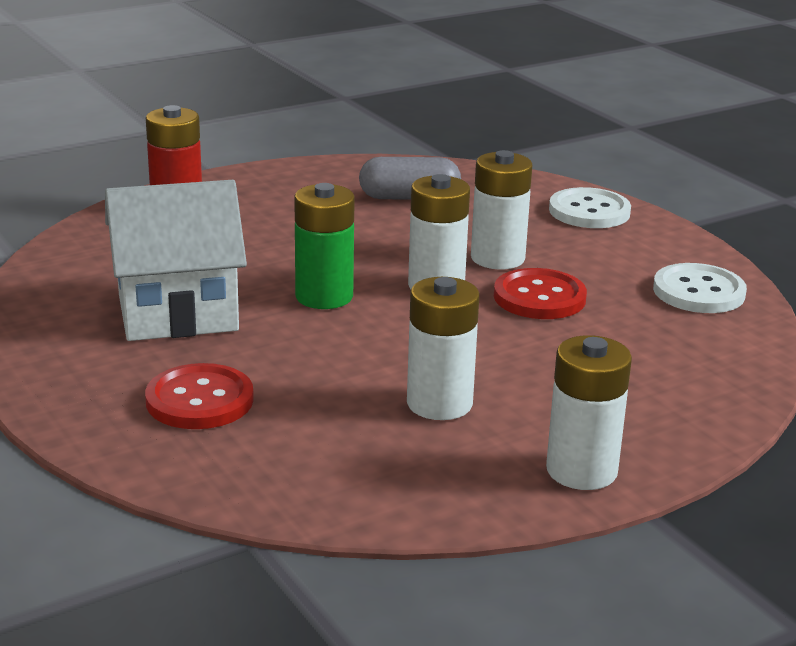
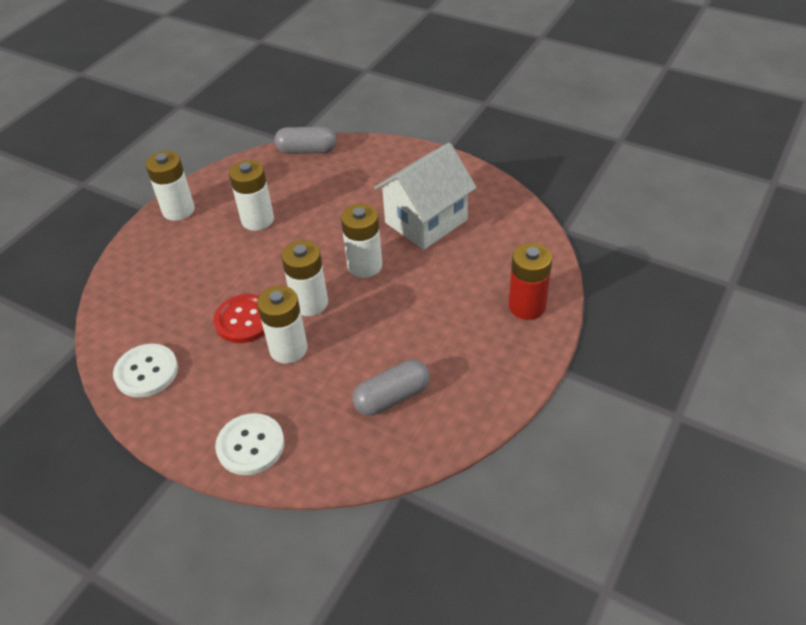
camera: 155 degrees right, 20 degrees up
(199, 400) = (362, 179): red button -> none
(245, 489) = (307, 150): none -> grey capsule
(324, 296) = (365, 266): green battery -> white battery

